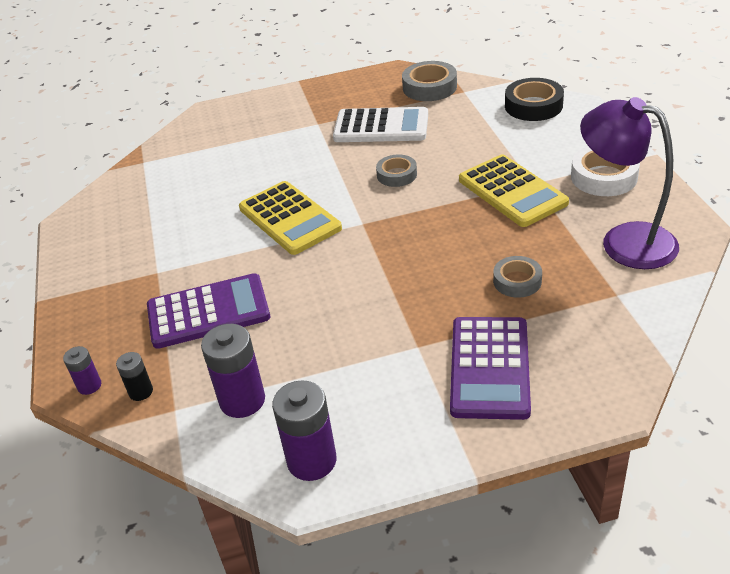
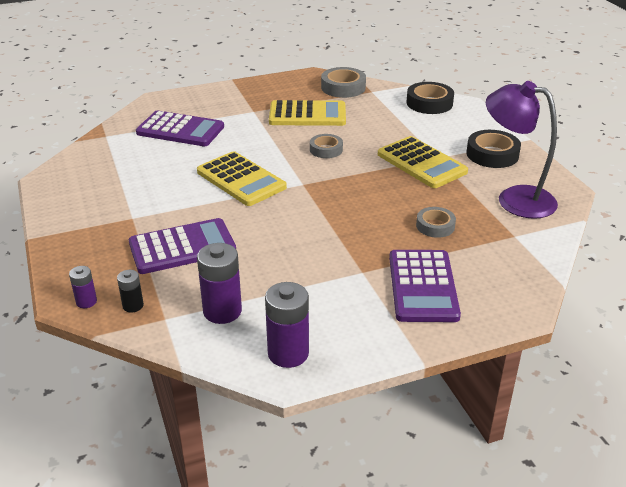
camera: 10 degrees left, 5 degrees down
(229, 152) = (180, 130): none -> purple calculator
(381, 126) = (307, 115): white calculator -> yellow calculator
(604, 177) = (492, 154): white tape -> black tape

